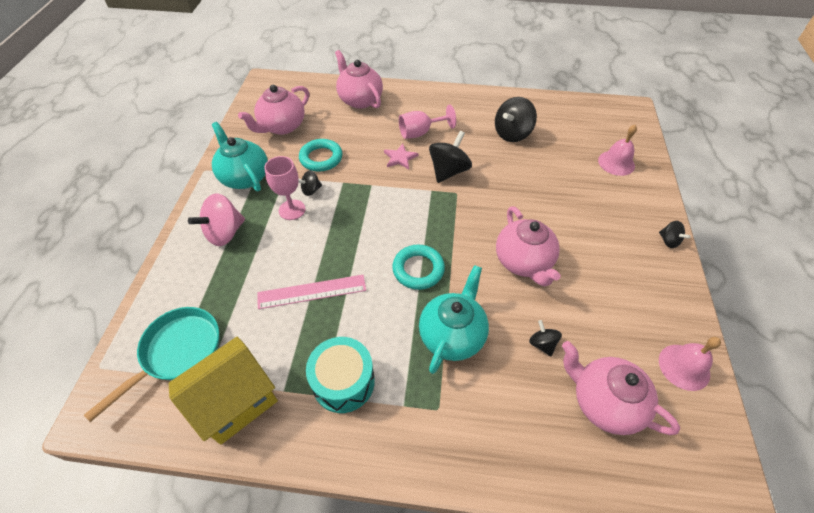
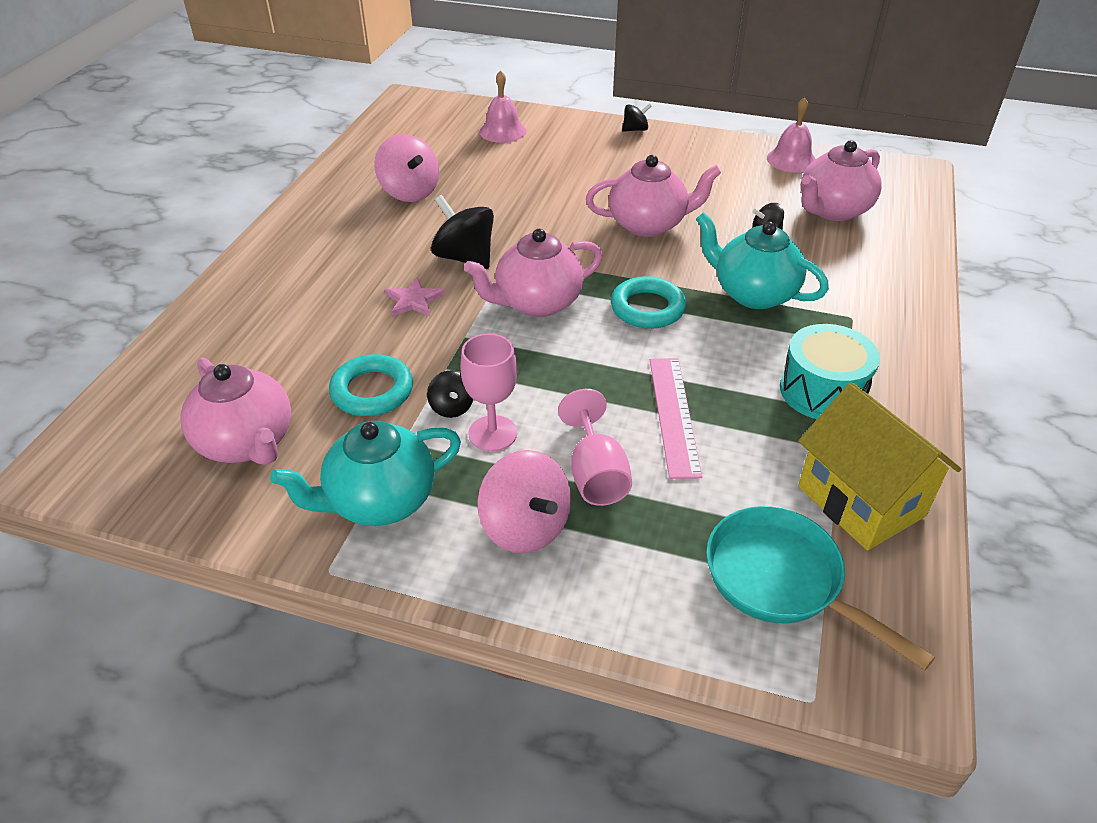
camera: 80 degrees left, 10 degrees down
(360, 100) = (228, 331): pink teapot -> pink teapot (537, 303)
(420, 133) = (362, 273): pink goblet -> pink goblet (595, 474)
(512, 133) = (409, 192): black spinning top -> pink spinning top

